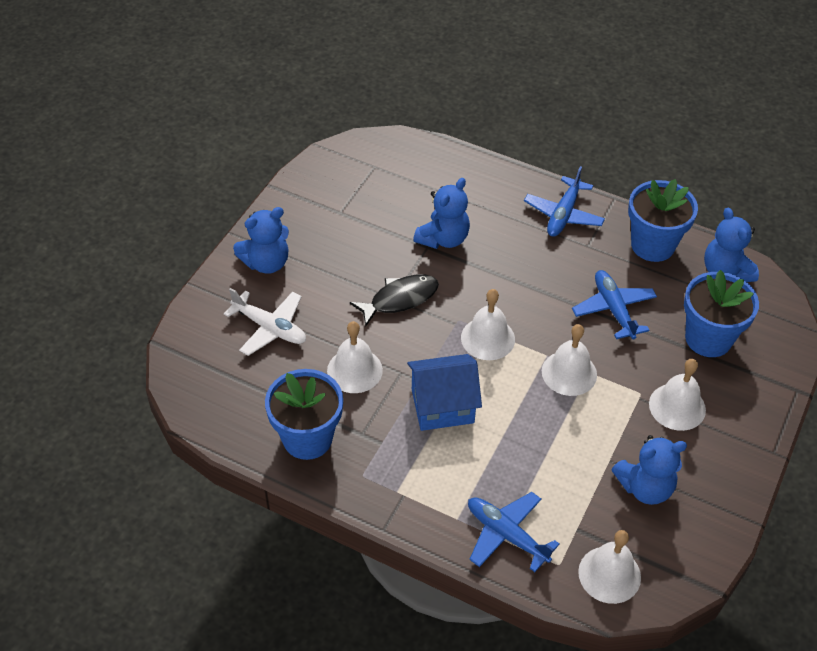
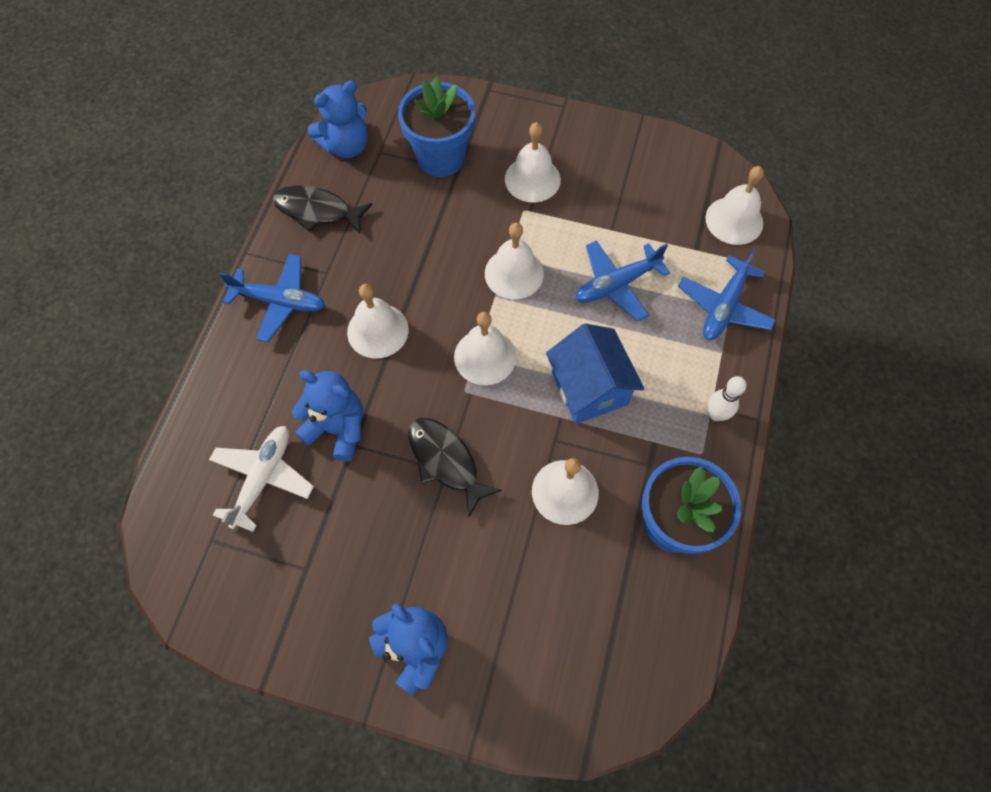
camera: 100 degrees left, 15 degrees up
(270, 328) = (525, 611): white plane -> white plane (263, 478)
(396, 496) = (716, 414): none -> white bowling pin
(525, 271) = (377, 330): none -> white bell
(613, 309) = (418, 240): blue plane -> blue plane (616, 284)
(645, 487) = (633, 199): blue teddy bear -> none
(652, 245) = (317, 211): blue flower pot -> black fish

